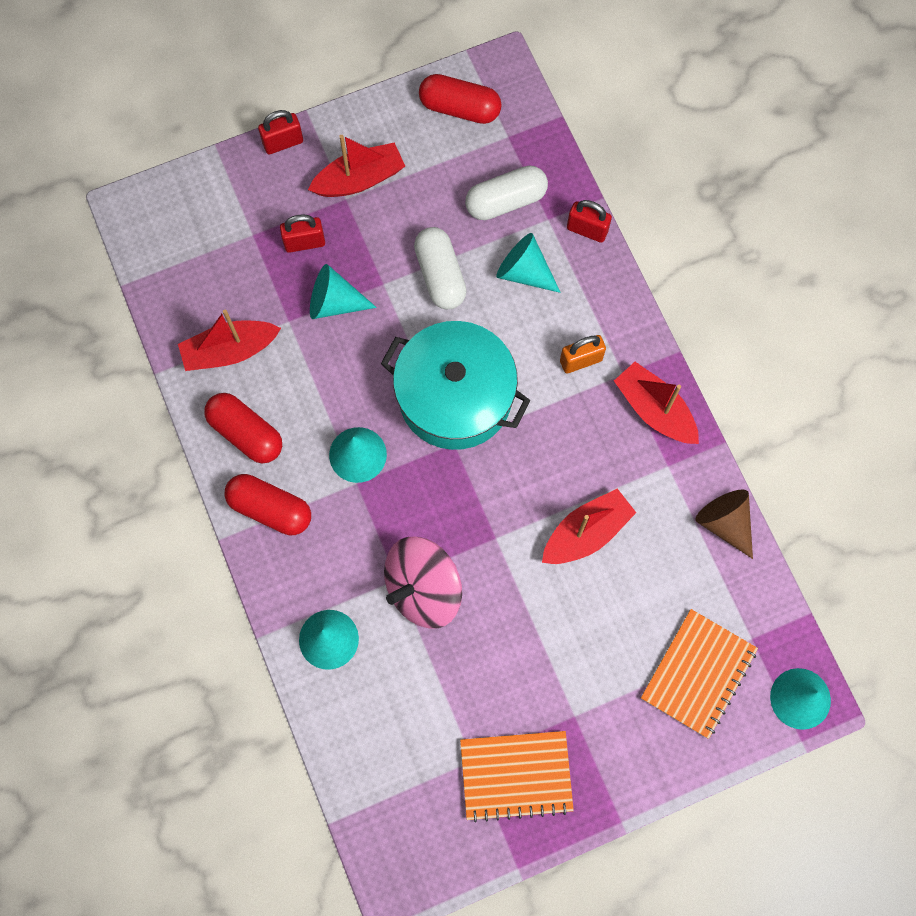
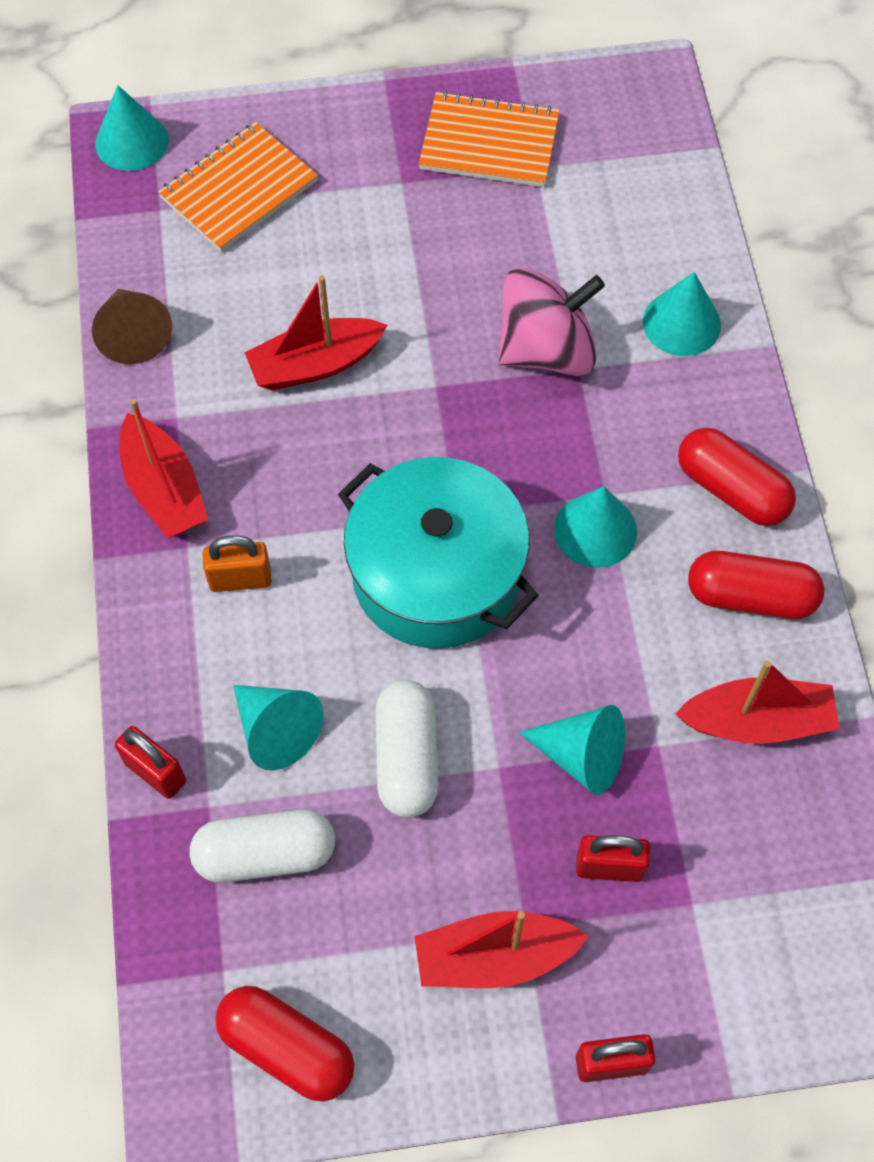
camera: 165 degrees left, 10 degrees down
(246, 433) = (750, 596): red capsule -> red capsule turned 45 degrees counterclockwise

